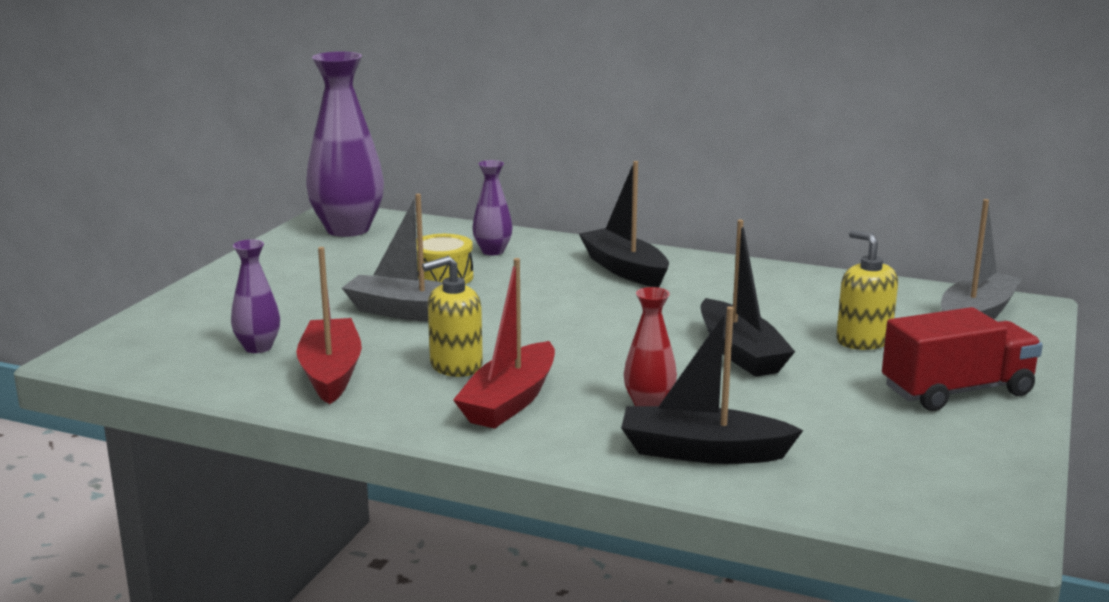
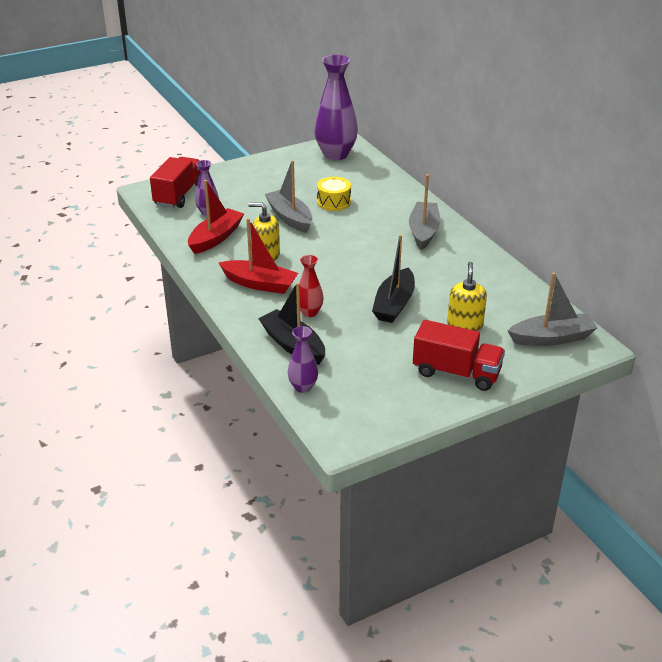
camera: 40 degrees right, 15 degrees up
(164, 343) = (178, 195): none -> red truck
(492, 251) = (379, 194): purple vase -> purple vase (303, 387)
(510, 401) = (259, 284): red boat -> red boat turned 135 degrees counterclockwise
(624, 269) = (423, 231): black boat -> grey boat

